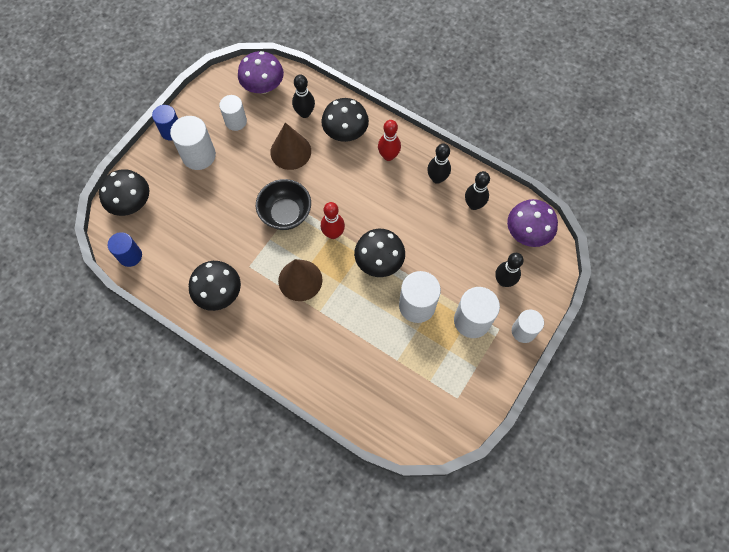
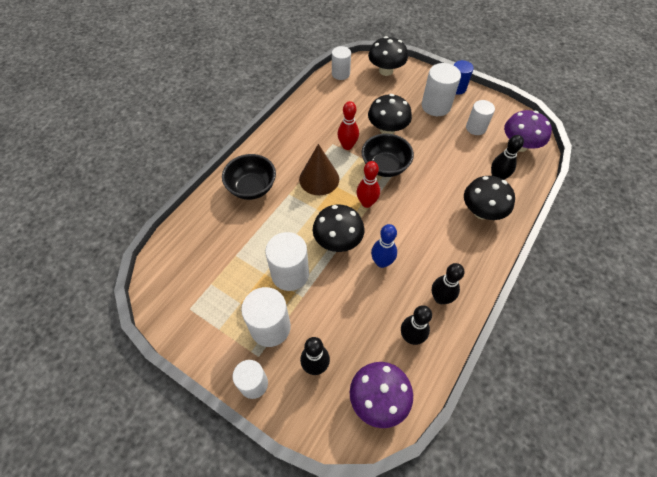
camera: 90 degrees right, 10 degrees down
(130, 256) = (340, 74): blue cylinder -> white cylinder
(219, 293) = (308, 126): black mushroom -> black mushroom (387, 129)
(290, 151) = (451, 168): brown cone -> none
(310, 351) = (252, 188): none -> black bowl
(388, 156) = (461, 250): red bowling pin -> red bowling pin (347, 146)
(402, 223) = (382, 262): none -> blue bowling pin

